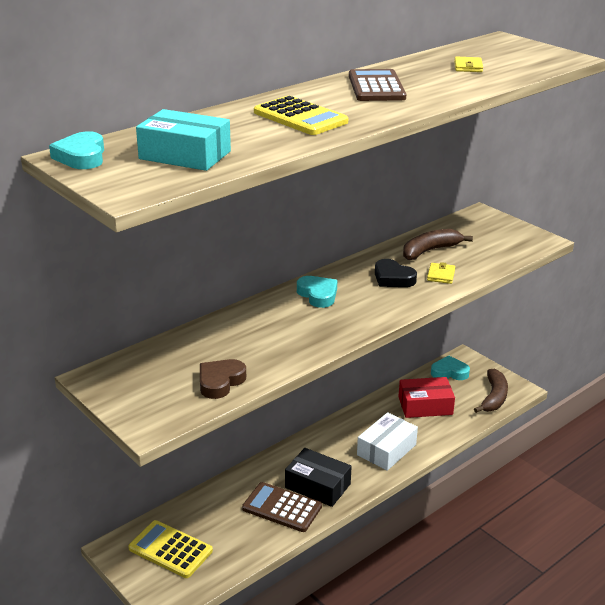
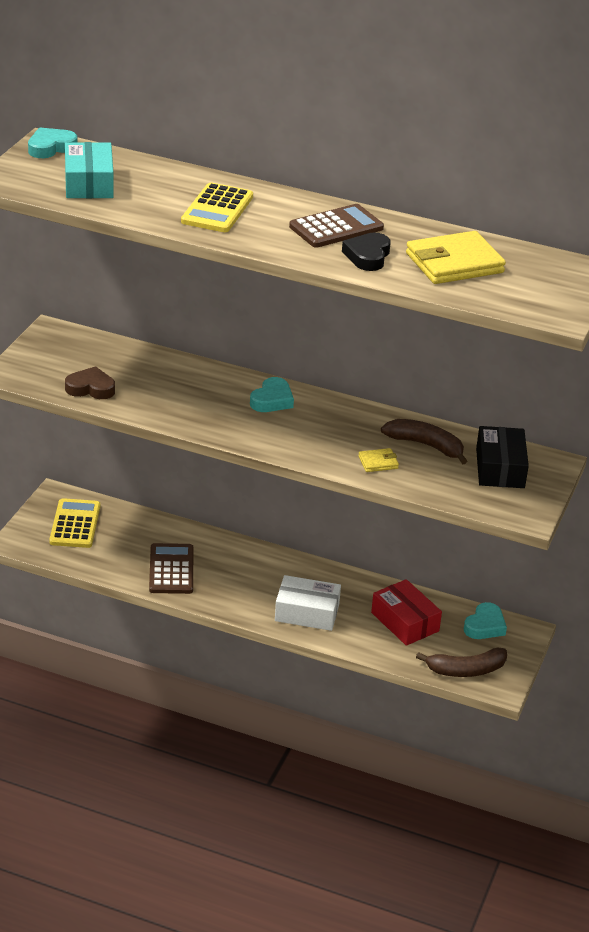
camera: 60 degrees right, 5 degrees up
(317, 486) = (217, 582): black box -> black box (500, 468)
(393, 278) = (344, 435): black heart -> black heart (367, 256)
(449, 372) = (485, 626): turquoise heart -> turquoise heart turned 60 degrees clockwise
(468, 67) = (454, 263): yellow wallet -> yellow wallet, size x2.17

